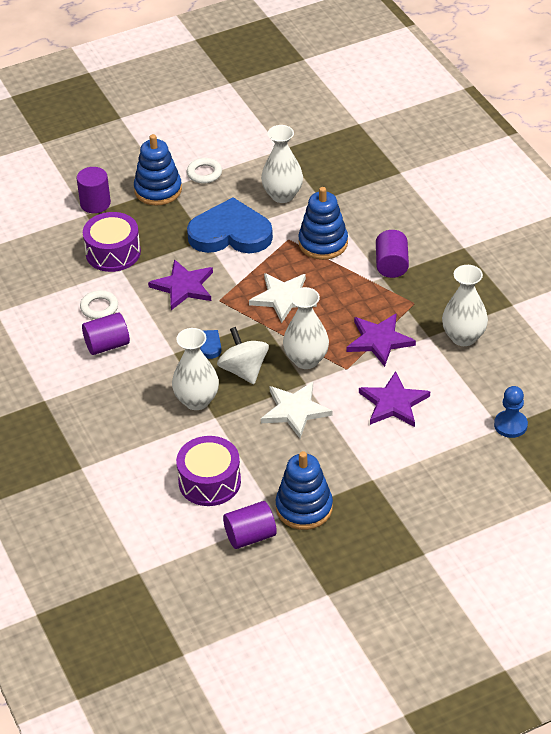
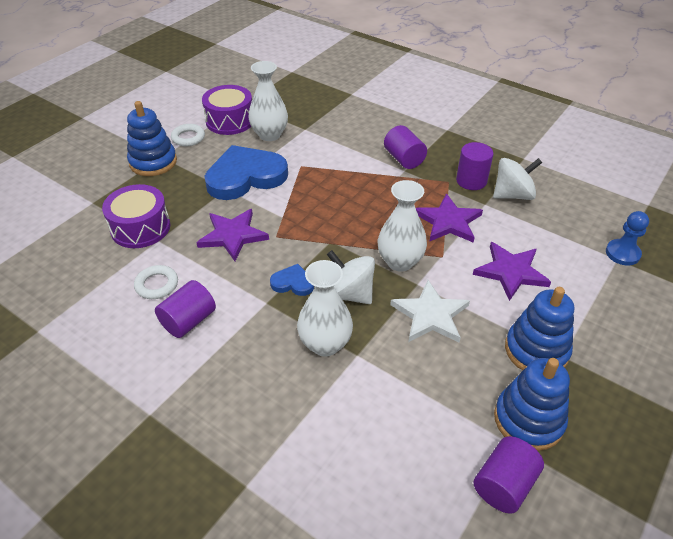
camera: 30 degrees left, 0 degrees up
(95, 203) = (97, 190): purple cylinder -> purple cylinder (471, 181)
(209, 481) = (407, 434): purple drum -> purple drum (230, 121)
(283, 298) = (334, 214): white star -> none
(323, 243) = (333, 160): blue stacking toy -> blue stacking toy (536, 350)
(463, 337) = (512, 195): white vase -> white spinning top

